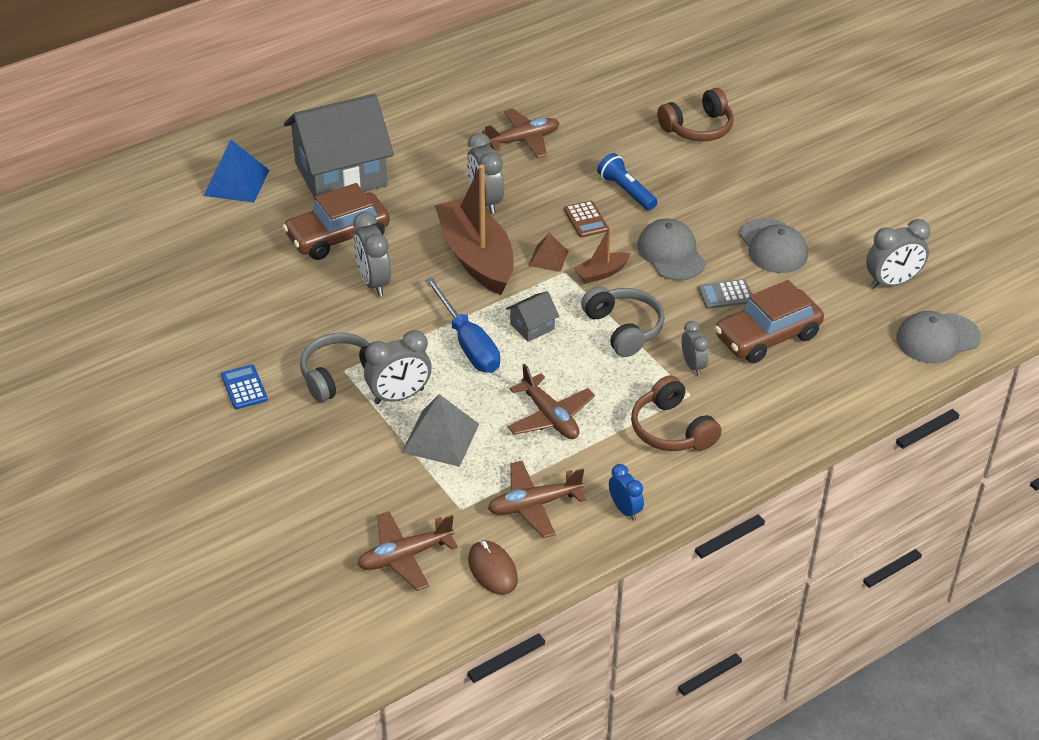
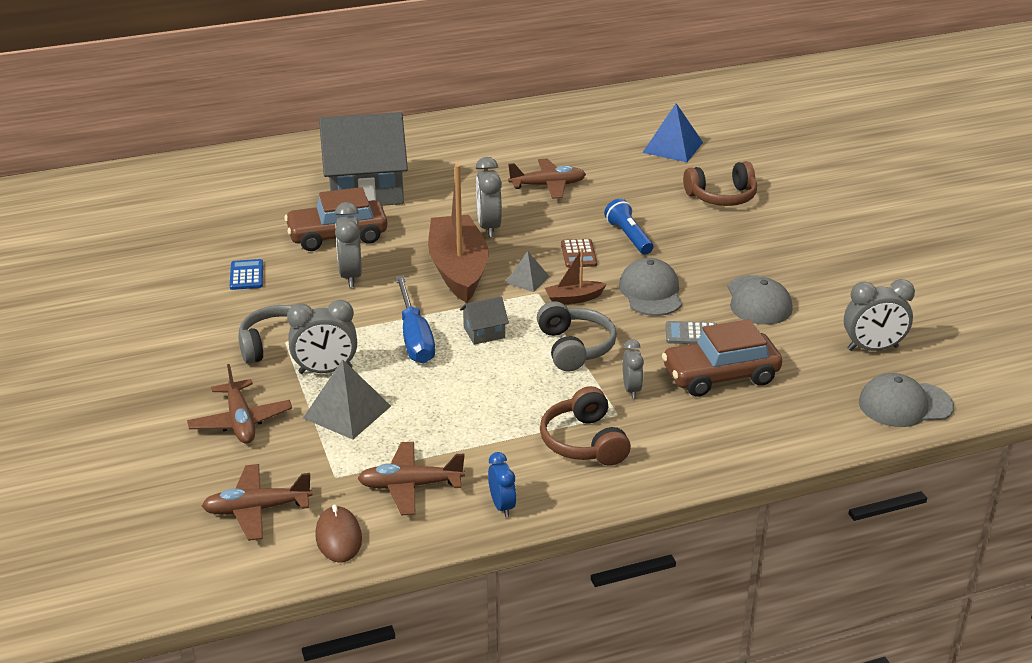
camera: 15 degrees right, 10 degrees down
(236, 182) = (269, 184): blue pyramid -> blue pyramid (673, 147)
(244, 387) = (185, 341): blue calculator -> blue calculator (246, 275)
(548, 258) = (527, 279): brown pyramid -> grey pyramid
(550, 417) = (464, 411): brown plane -> brown plane (240, 421)

